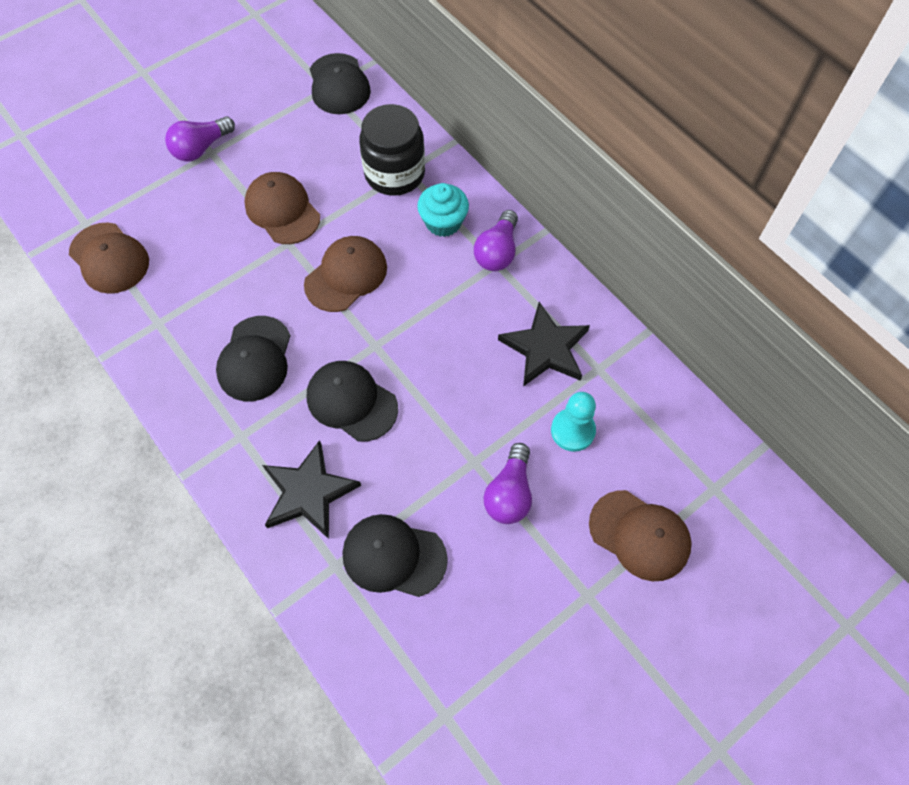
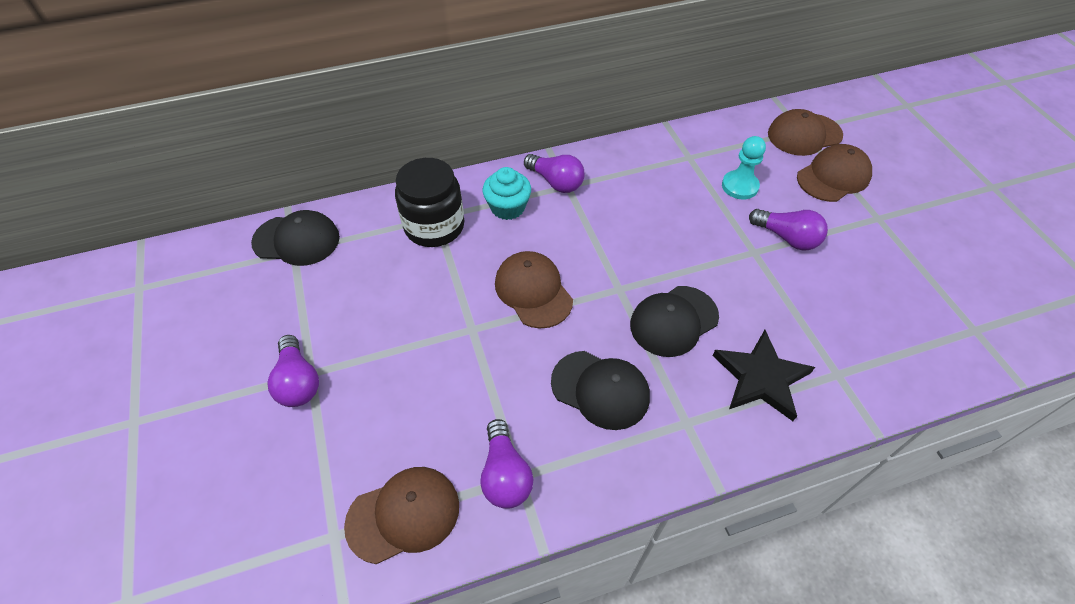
camera: 70 degrees left, 10 degrees down
(157, 312) = (505, 474): none -> purple light bulb
(282, 210) = (428, 324): brown cap -> brown cap (804, 134)
(394, 556) = (833, 328): black cap -> none
(545, 348) = (661, 180): black star -> none

